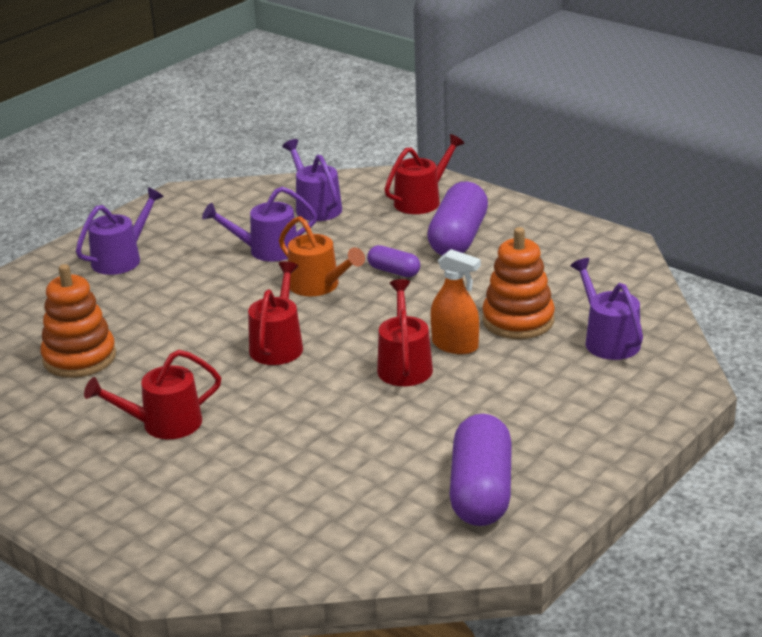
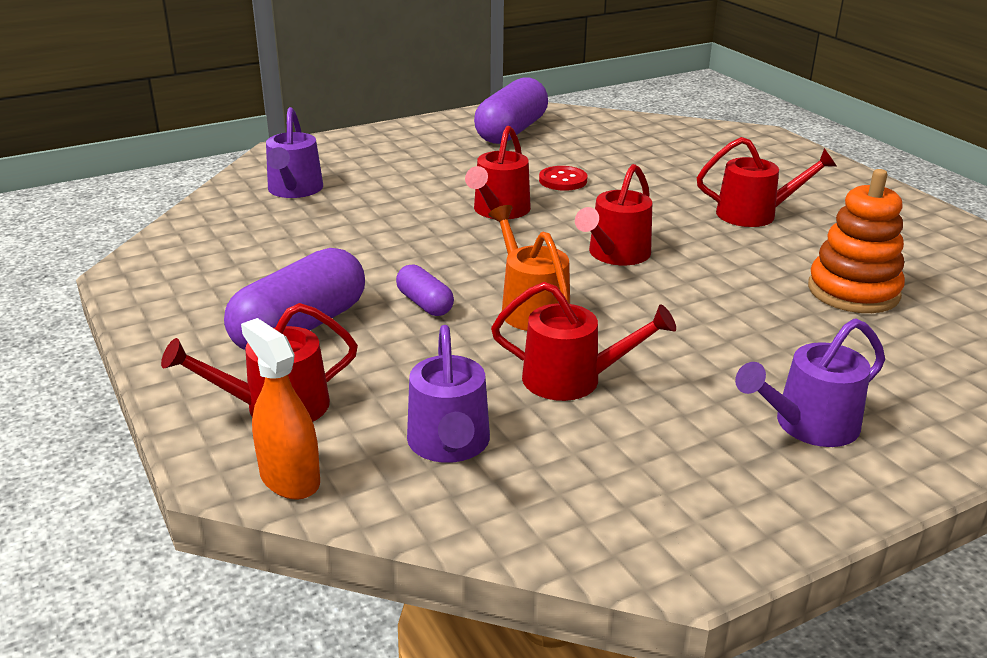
camera: 160 degrees left, 0 degrees up
(267, 250) = (572, 379): purple watering can -> red watering can
(370, 421) = (563, 180): none -> red button
(455, 345) = (435, 215): orange spray bottle -> orange spray bottle (289, 478)
(518, 320) = (351, 222): orange stacking toy -> none

